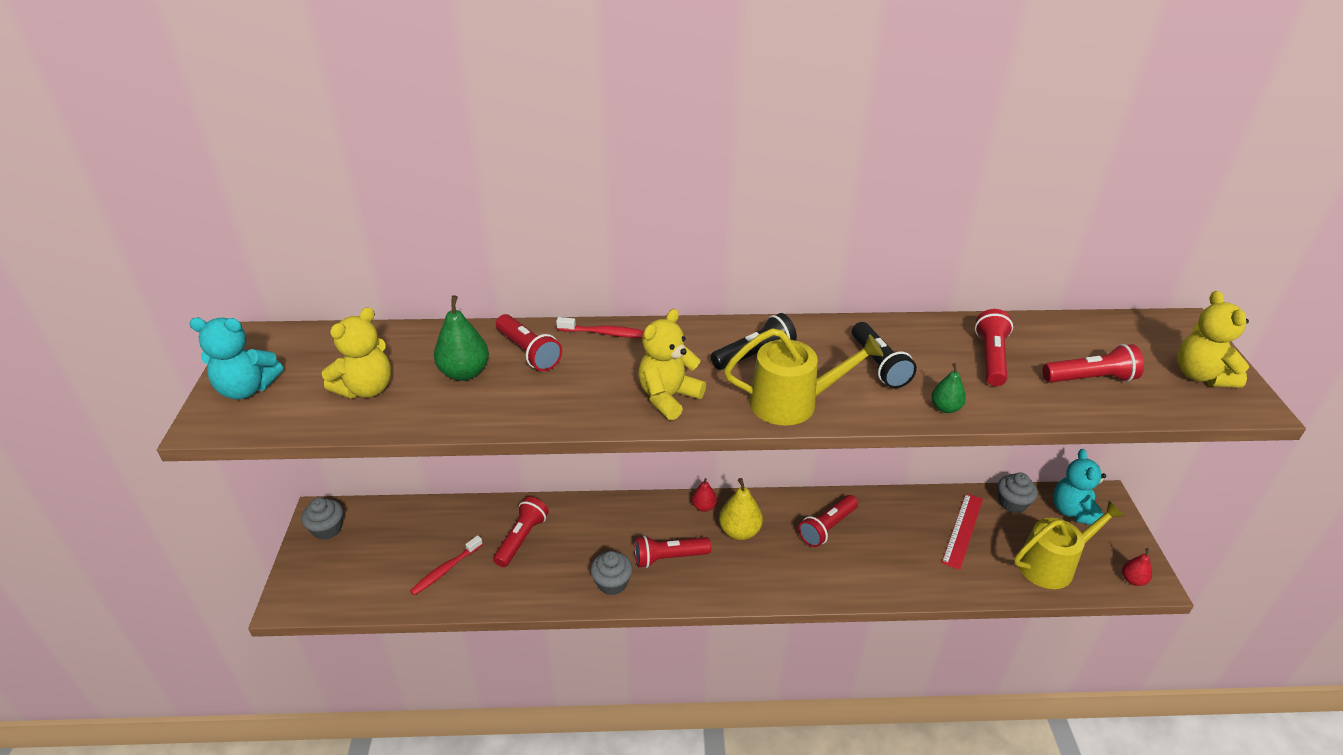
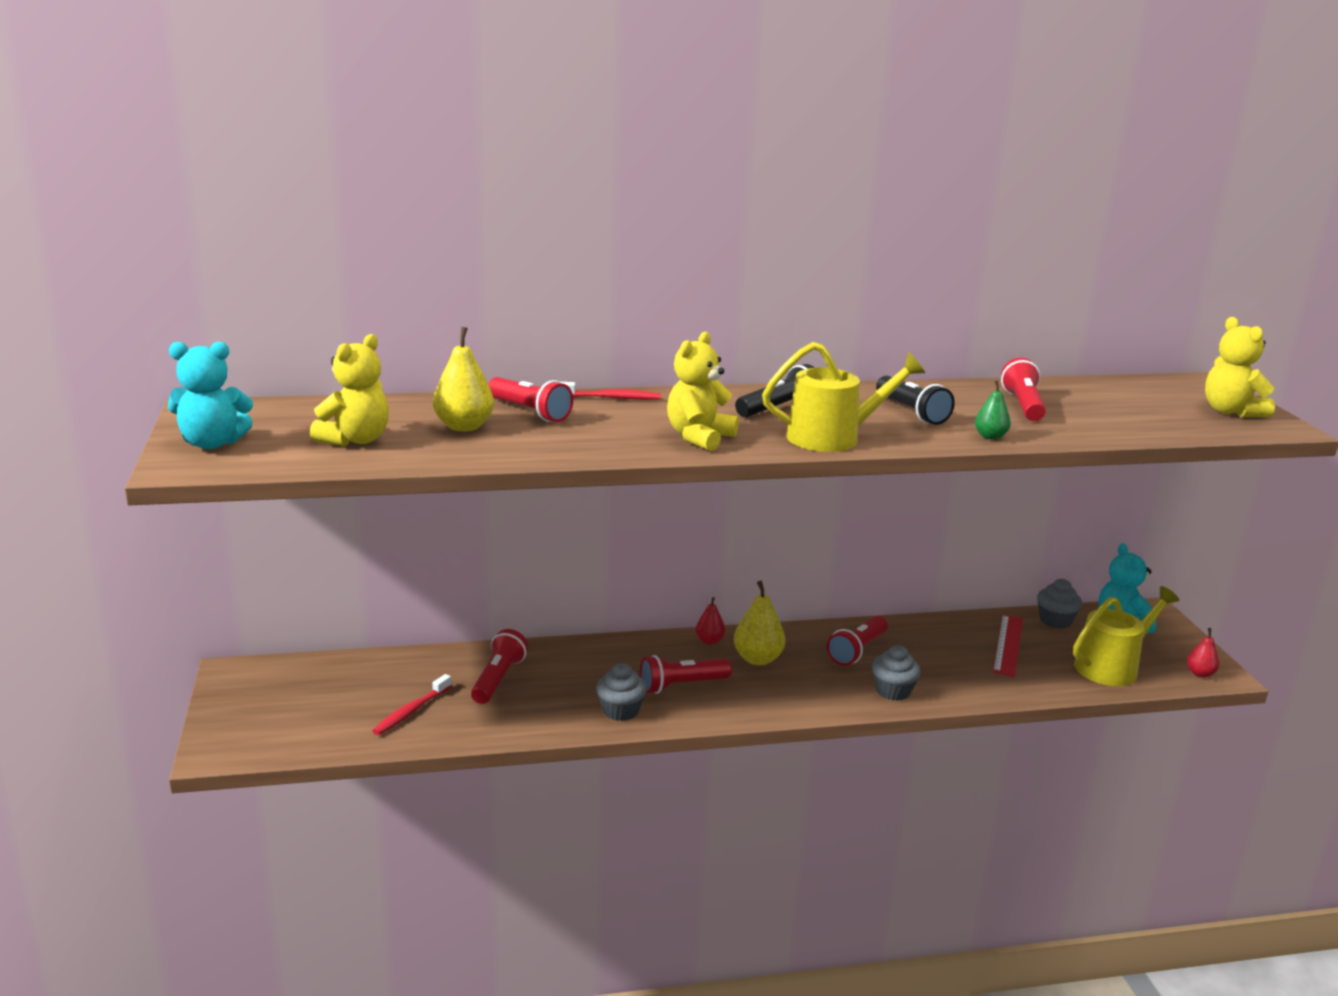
camera: 10 degrees left, 15 degrees down
(327, 529) = (247, 684): grey cupcake -> grey cupcake (893, 691)
(464, 373) = (464, 427): green pear -> yellow pear
(1090, 379) = (1126, 416): red flashlight -> none

